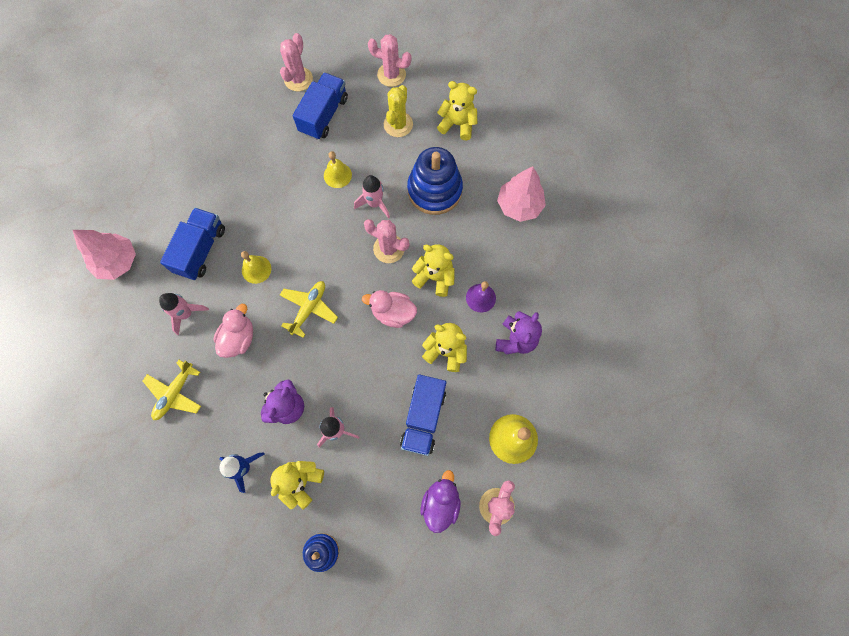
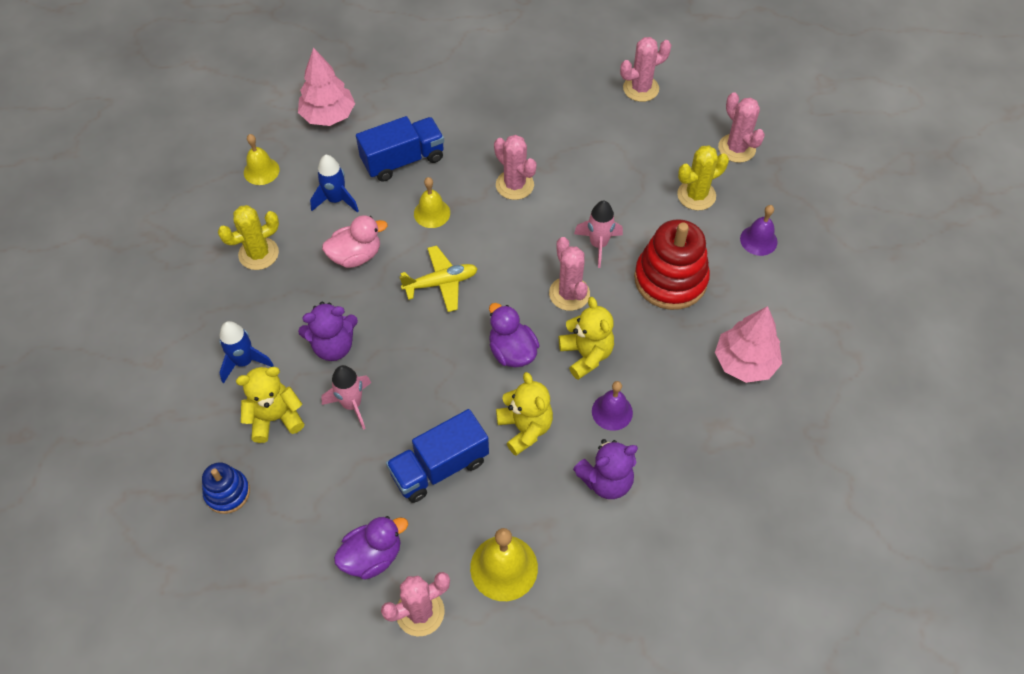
camera: 45 degrees right, 15 degrees down
(175, 393) = (258, 254): yellow plane -> yellow cactus
(186, 314) = (336, 200): pink rocket -> blue rocket
(287, 207) = (514, 185): none -> pink cactus
(324, 115) = (632, 135): blue truck -> none
(337, 175) = (590, 194): yellow bell -> yellow bell (261, 171)
(393, 313) = (512, 351): pink duck -> purple duck
(434, 190) = (670, 279): blue stacking toy -> red stacking toy
(457, 124) = (758, 240): yellow teddy bear -> purple bell

